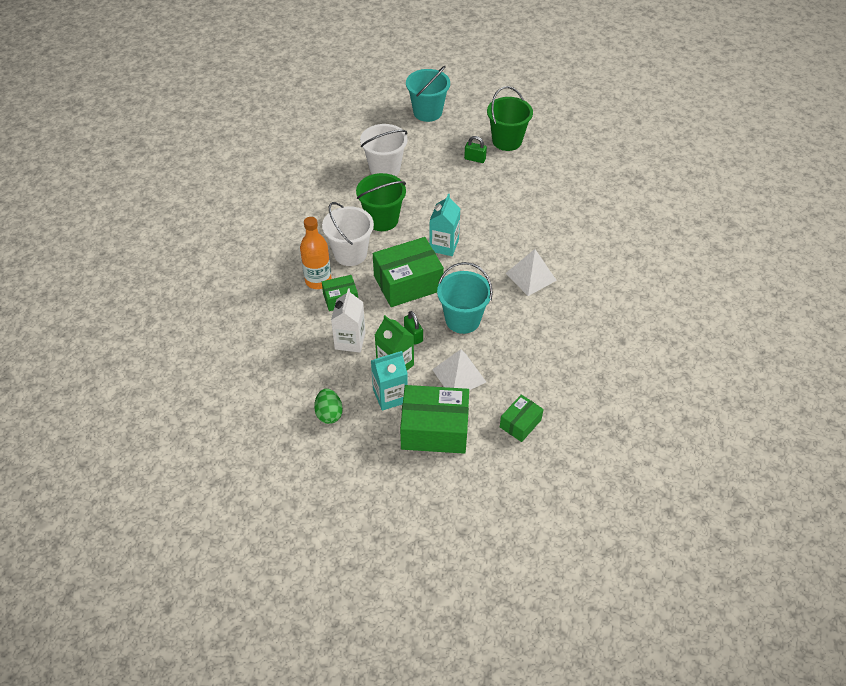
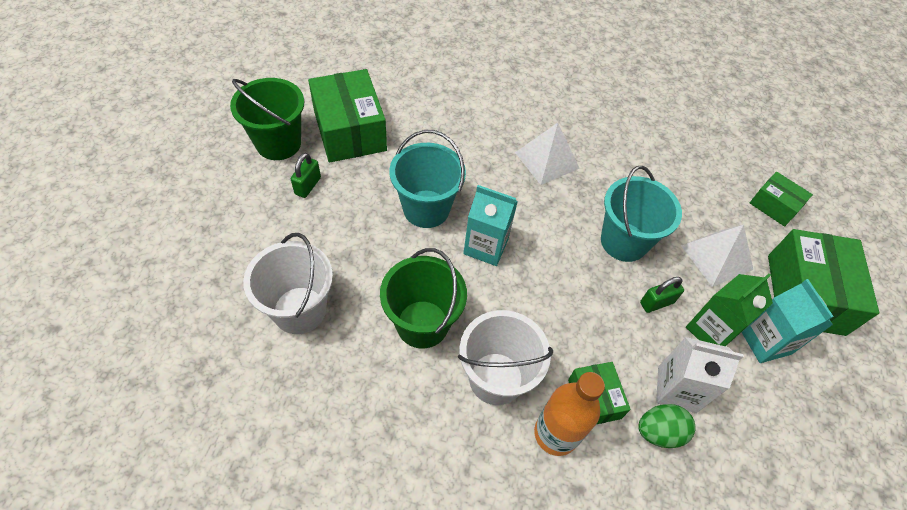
camera: 90 degrees left, 5 degrees up
(329, 414) = (814, 426): green egg -> green egg (659, 432)
(408, 283) = (559, 300): green box -> green box (349, 131)
(427, 112) = (172, 233): turquoise bucket -> turquoise bucket (426, 209)

